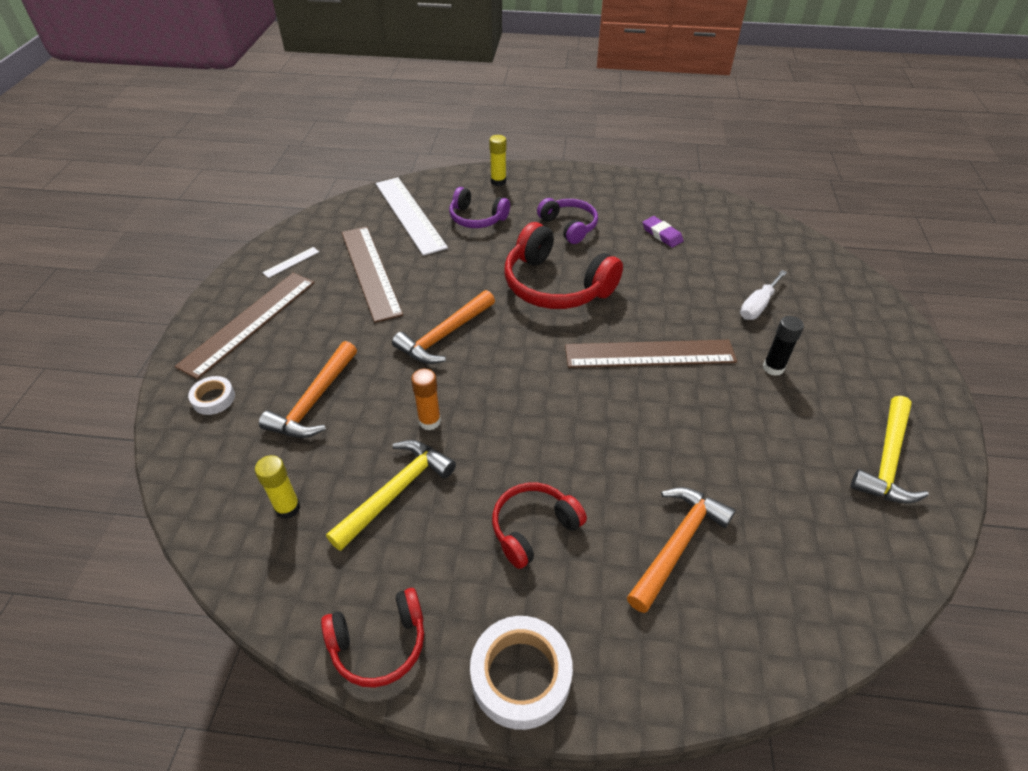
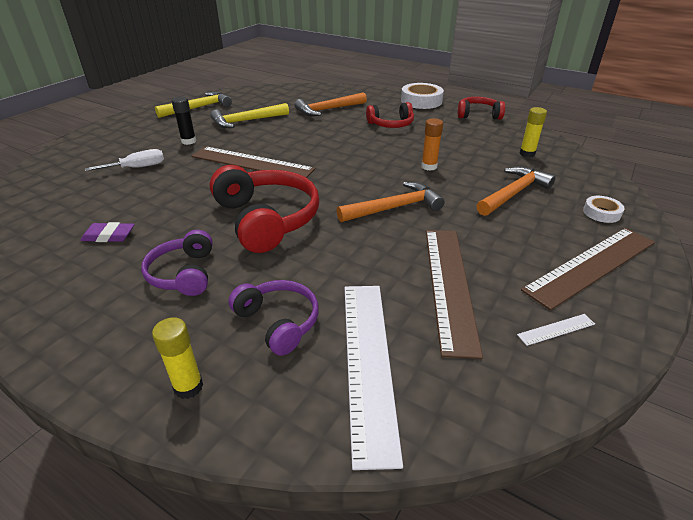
camera: 155 degrees left, 10 degrees down
(395, 492) = (460, 147): yellow hammer -> yellow hammer (247, 121)
(662, 234) = (109, 236): purple eraser -> purple eraser turned 75 degrees counterclockwise

